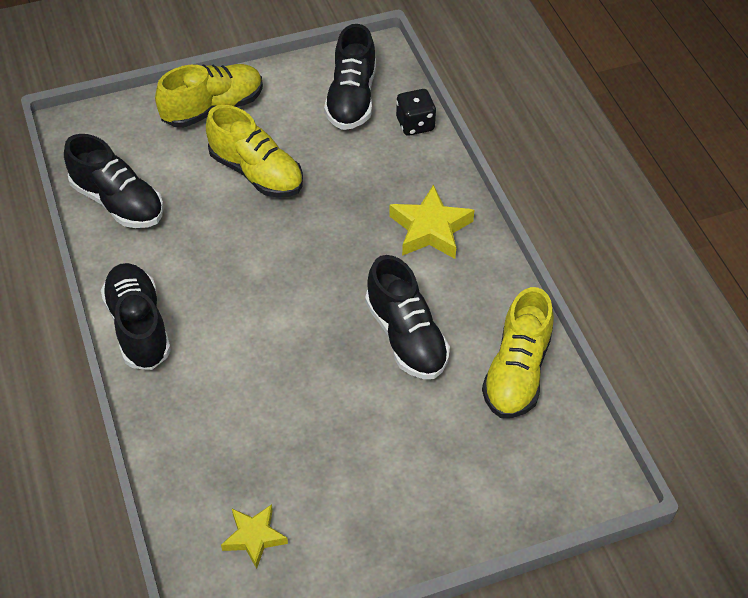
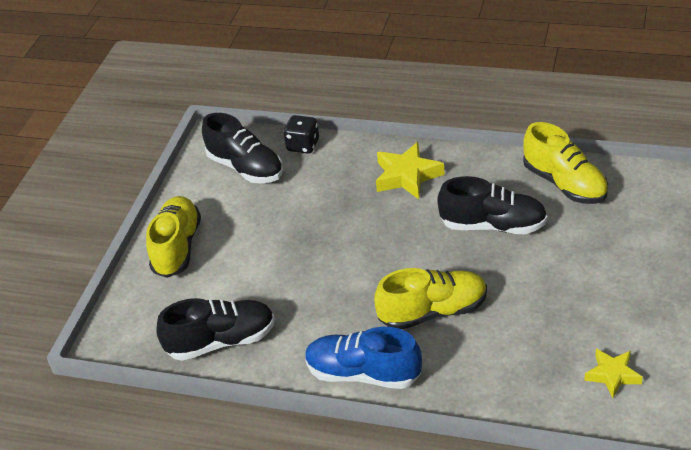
camera: 50 degrees left, 10 degrees down
(139, 326) = (363, 373): black shoe -> blue shoe
(256, 173) = (268, 247): yellow shoe -> yellow shoe (433, 312)

